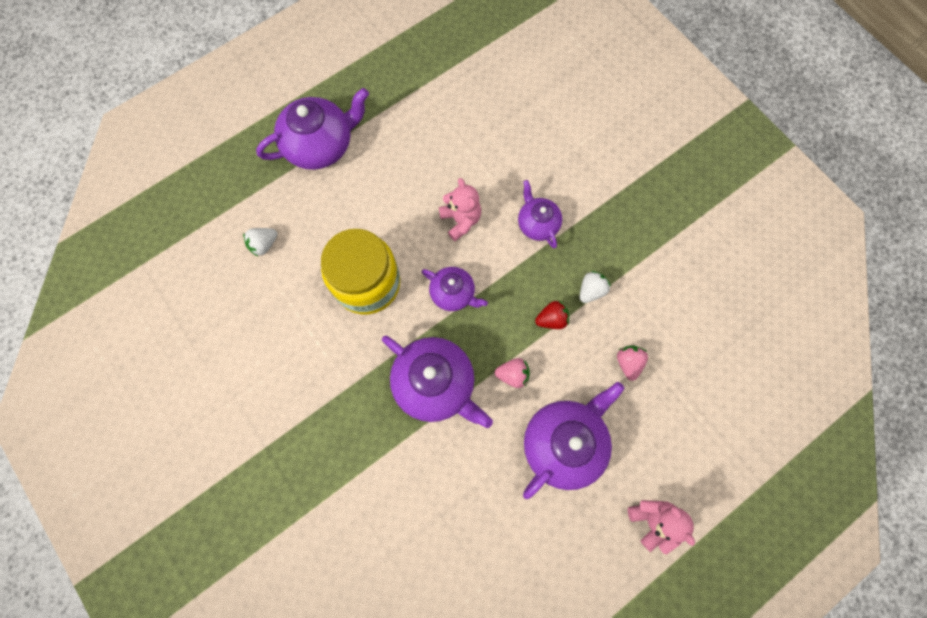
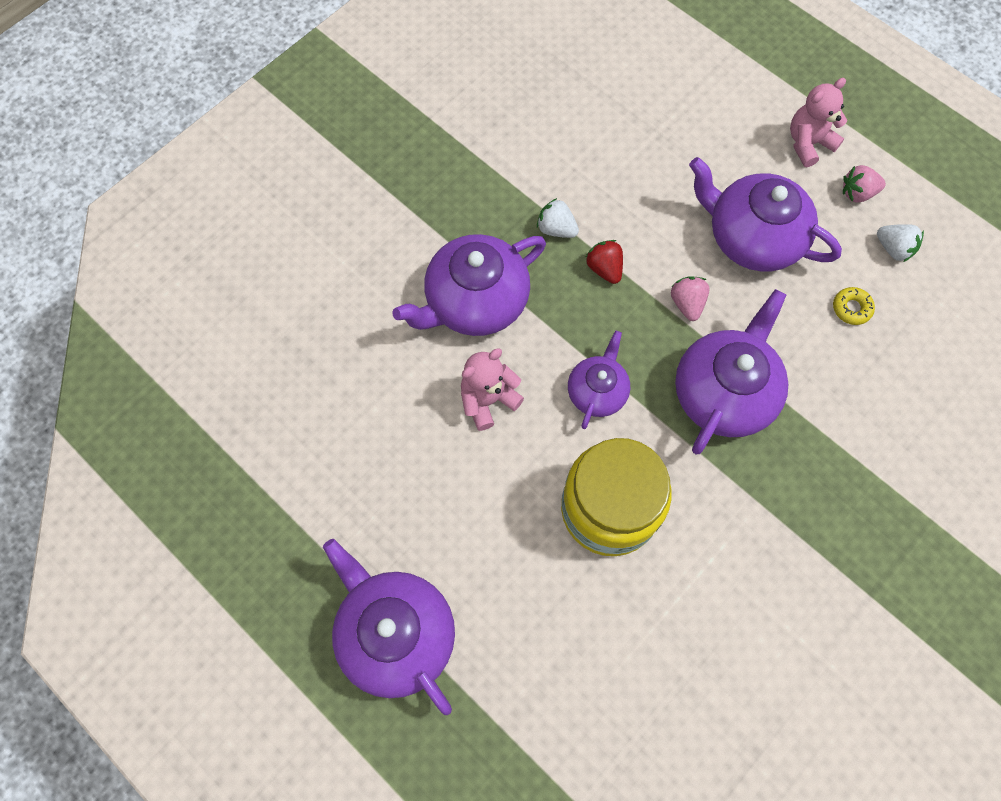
camera: 100 degrees left, 5 degrees down
(264, 244) = (581, 681): white strawberry -> white strawberry (893, 249)
(488, 507) = (851, 308): none -> yellow donut
(537, 223) = (475, 302): purple teapot -> purple teapot, size x1.74
(628, 363) = (638, 181): pink strawberry -> pink strawberry (857, 193)

